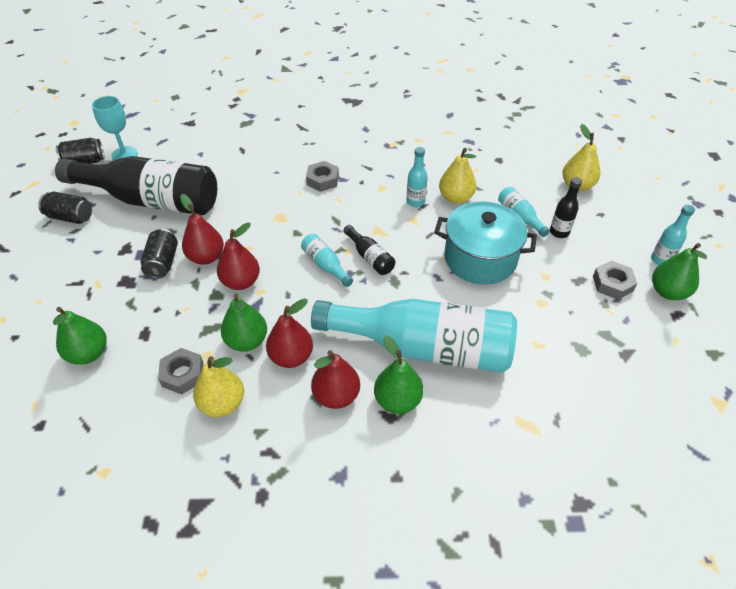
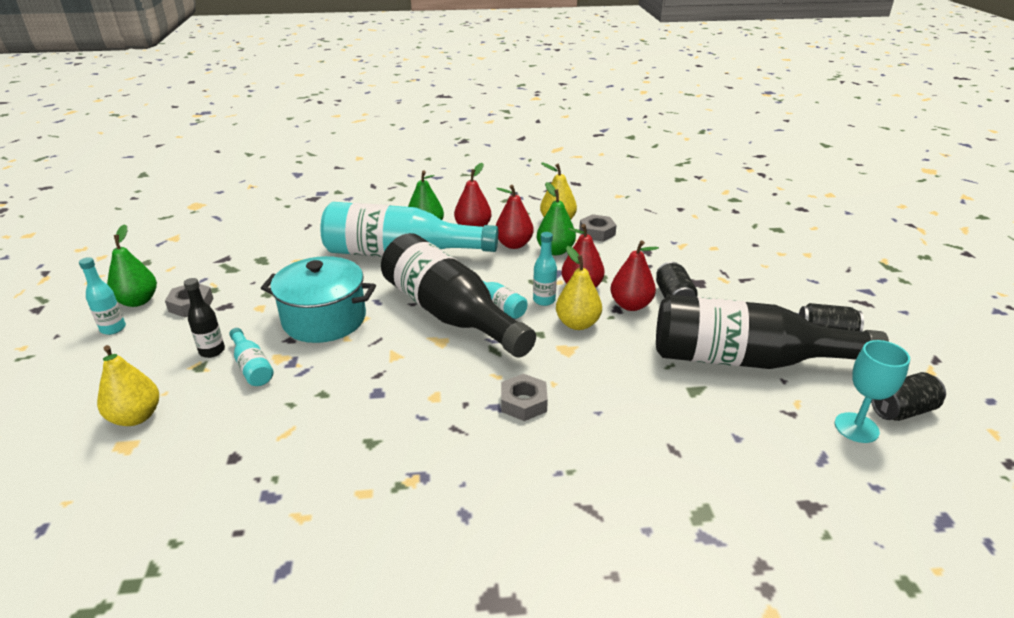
camera: 175 degrees right, 15 degrees down
(89, 354) = (682, 239): green pear -> none
(370, 257) = (449, 314): black bottle -> black bottle, size x2.48
(415, 202) = (388, 378): turquoise bottle -> turquoise bottle (544, 300)
(455, 198) = (329, 387): yellow pear -> yellow pear (577, 324)

